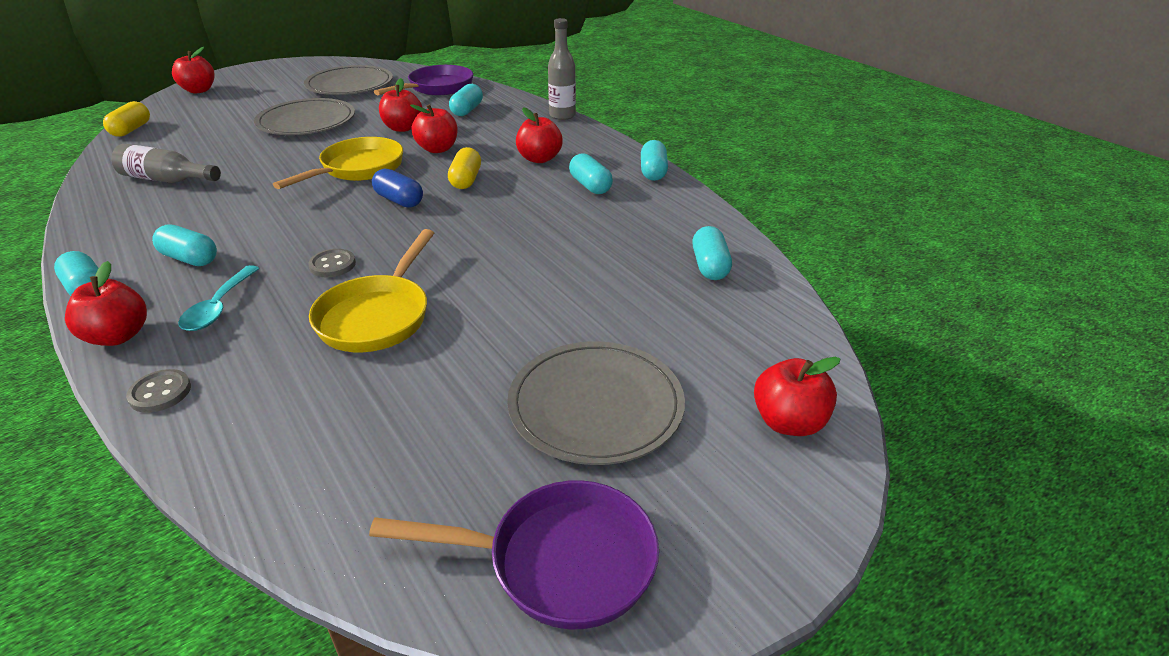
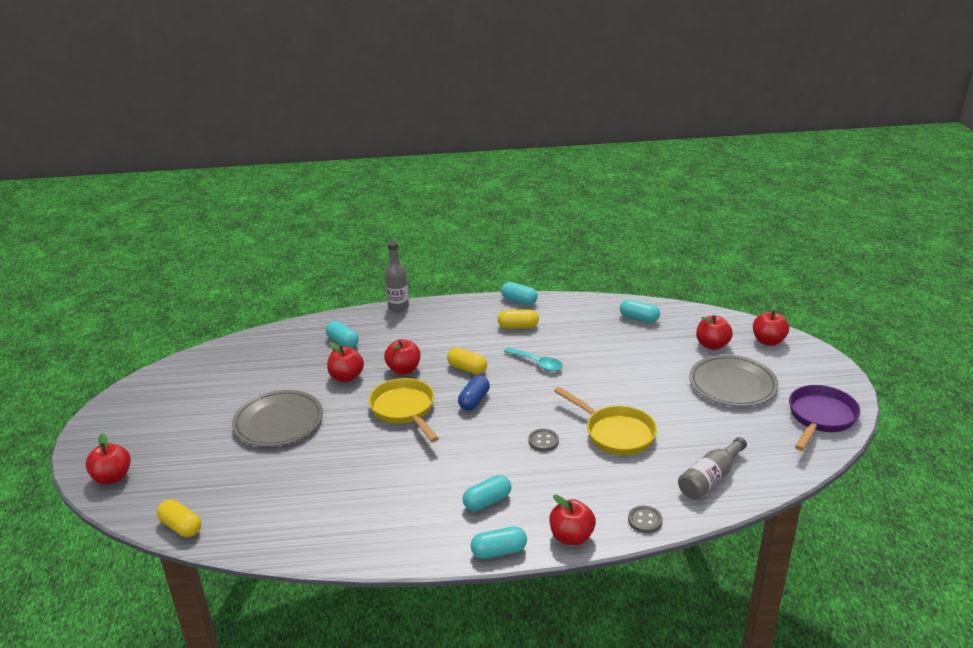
camera: 60 degrees left, 5 degrees down
(167, 179) = (331, 507): grey bottle -> grey bottle (710, 478)
(219, 307) = (564, 492): turquoise spoon -> turquoise spoon (537, 363)
(350, 85) = (212, 387): grey plate -> none
(399, 200) = (474, 401): blue capsule -> blue capsule turned 45 degrees counterclockwise
(437, 88) = (276, 345): purple pan -> none
(539, 159) = (461, 334): red apple -> red apple (712, 345)
(590, 186) = (518, 326): turquoise capsule -> yellow capsule

